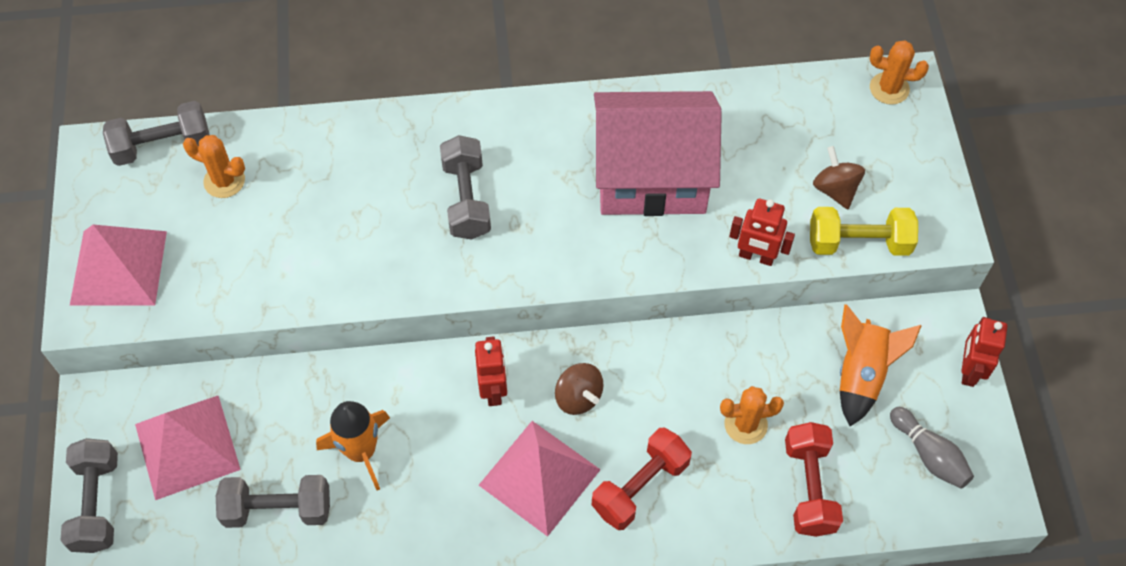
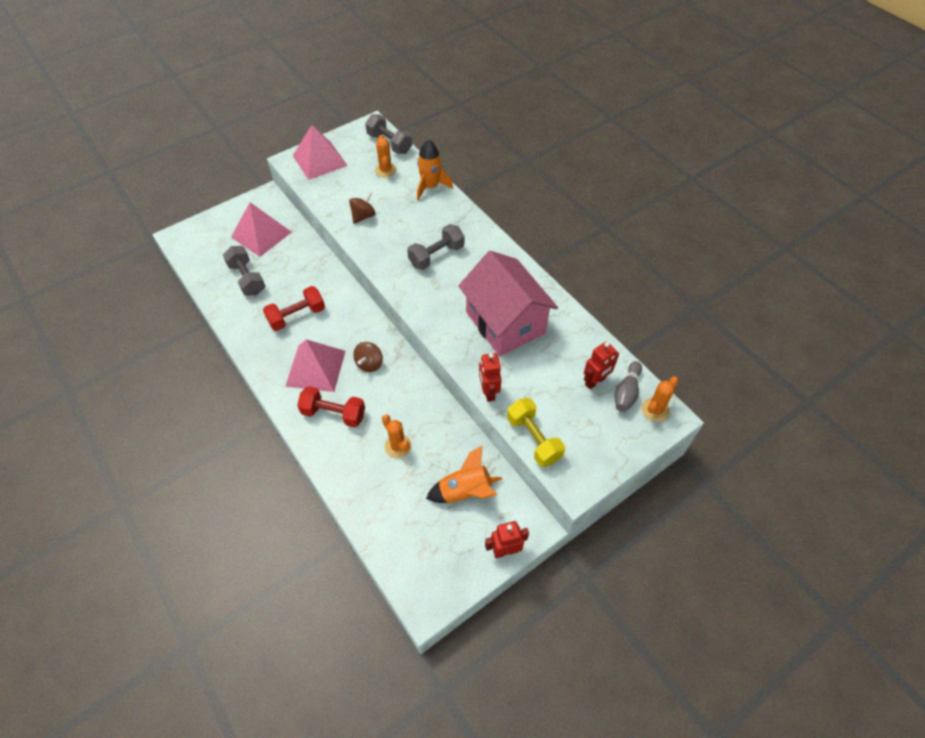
camera: 60 degrees right, 5 degrees down
(97, 503) = (220, 220): grey dumbbell -> none
(361, 451) = (291, 293): orange rocket -> orange rocket (430, 187)
(493, 390) = (353, 327): red robot -> red robot (595, 381)
(809, 487) = (377, 495): red dumbbell -> red dumbbell (297, 316)
(835, 189) = (561, 411): brown spinning top -> brown spinning top (363, 216)
(889, 88) = (655, 410): orange cactus -> orange cactus turned 60 degrees clockwise
(929, 455) = (434, 551): grey bowling pin -> grey bowling pin (626, 392)

